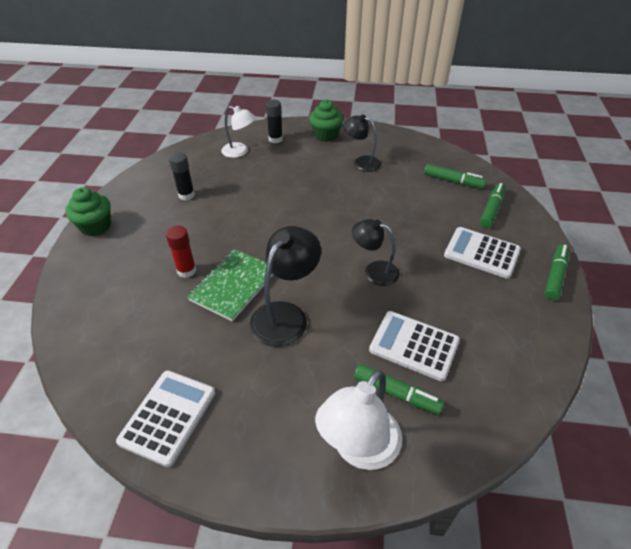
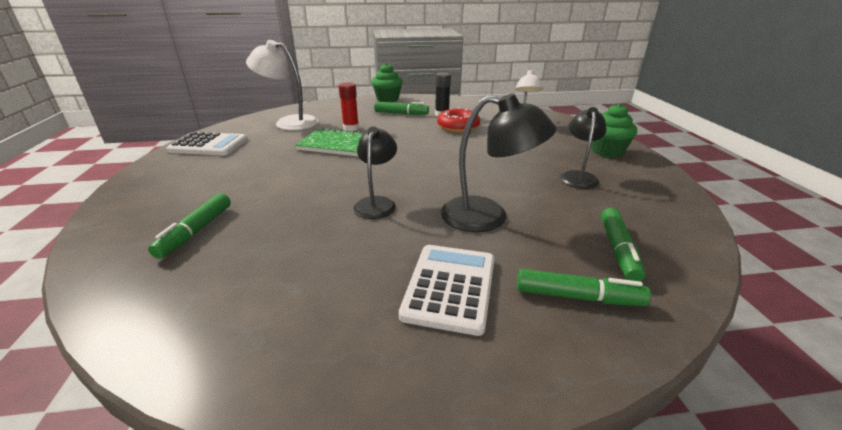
camera: 75 degrees right, 15 degrees down
(231, 193) = (458, 127): none -> red donut
(275, 139) = (563, 131): black glue stick -> none
(285, 315) = (305, 168): black lamp -> black lamp (488, 217)
(359, 449) = (140, 217): white lamp -> white lamp (289, 122)
(414, 346) = (260, 237): white calculator -> none
(555, 276) = (427, 392): green marker -> green marker (401, 113)

